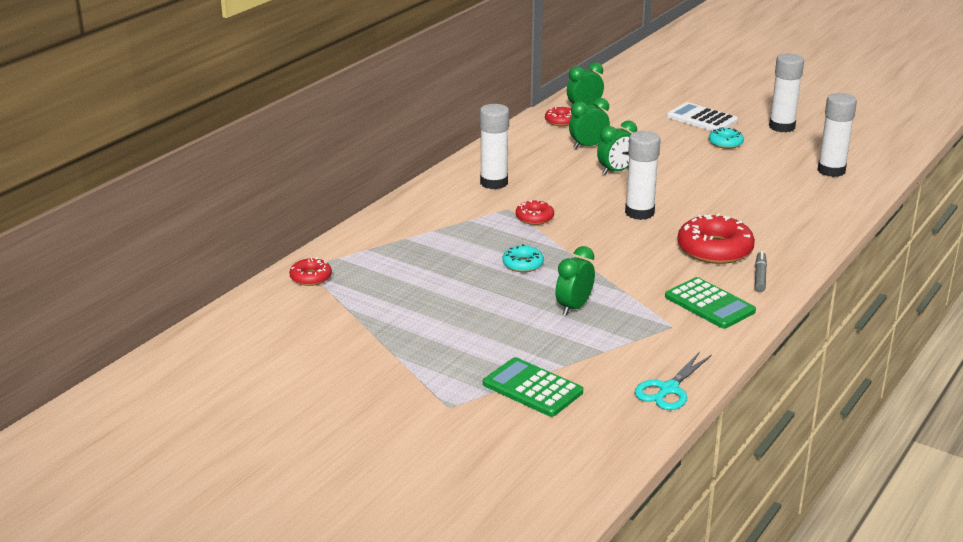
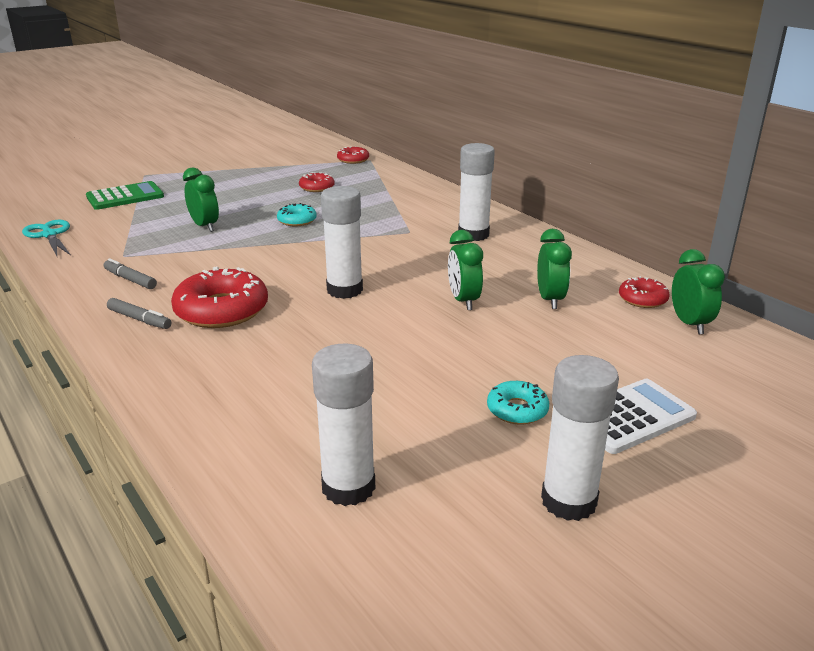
camera: 110 degrees right, 0 degrees up
(534, 217) = (380, 239): red donut -> red donut (317, 187)
(709, 304) = (130, 280): green calculator -> grey marker

